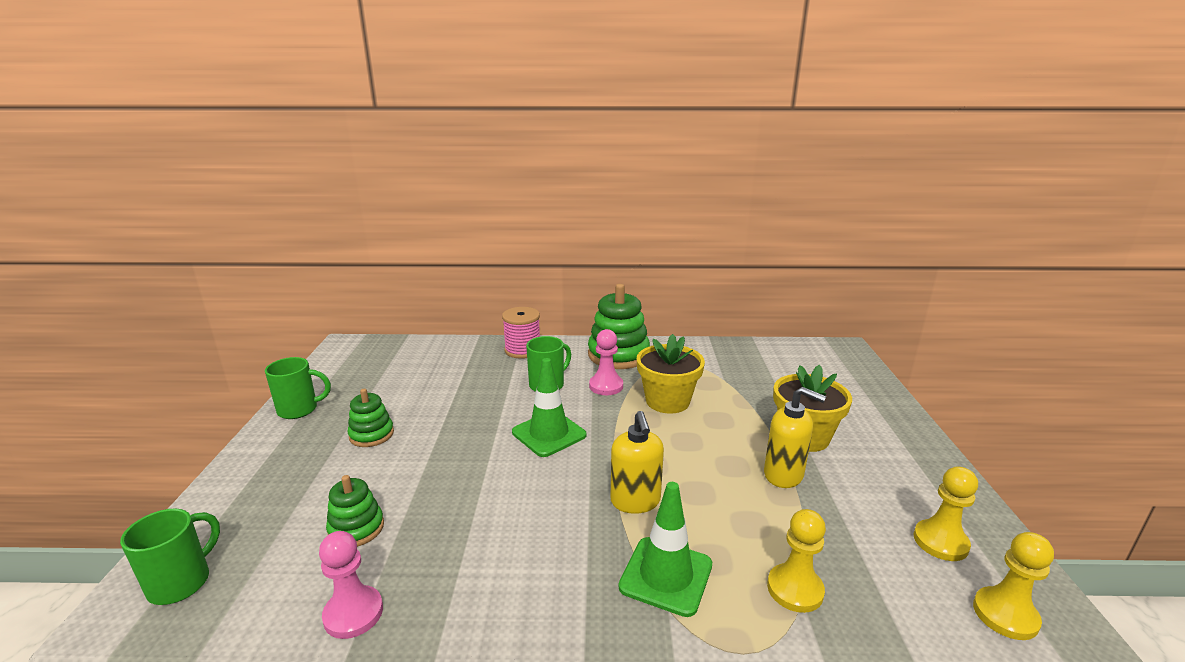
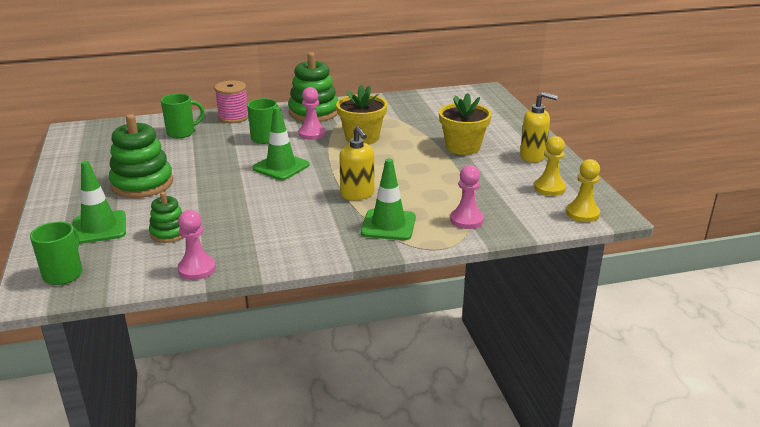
camera: 15 degrees left, 5 degrees up
(279, 501) = (99, 228): none -> green traffic cone
(299, 410) = (69, 176): green mug -> green mug (182, 133)
(371, 434) = (142, 184): green stacking toy -> green stacking toy, size x1.79
(784, 475) = (452, 169): yellow soap dispenser -> yellow soap dispenser (533, 156)
(795, 589) = (466, 220): yellow pawn -> pink pawn

